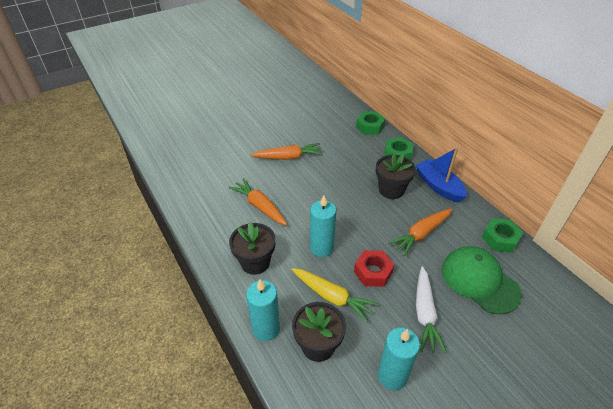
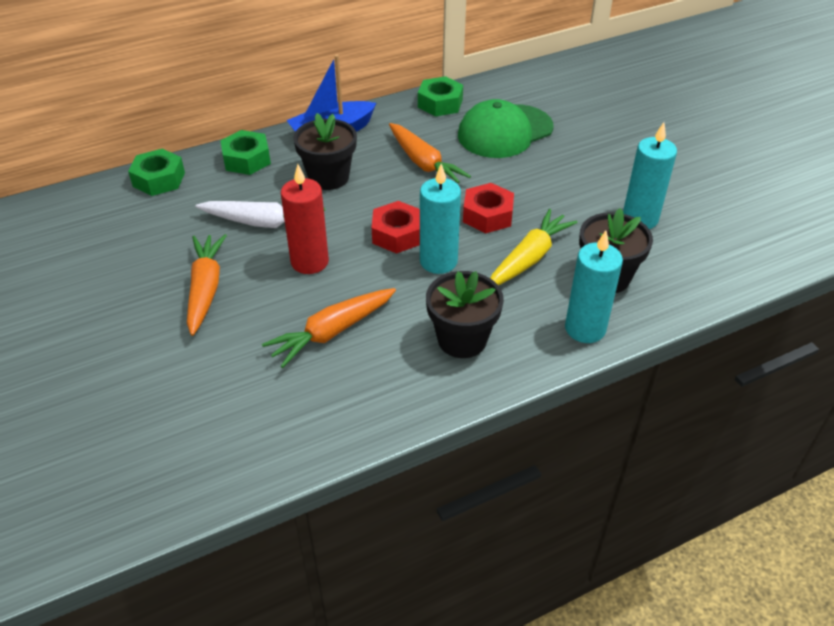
camera: 85 degrees left, 0 degrees up
(313, 191) = (309, 262): none -> red candle
(344, 226) = (397, 234): none -> red nut
(425, 314) = (553, 181): white carrot -> white carrot (263, 223)

